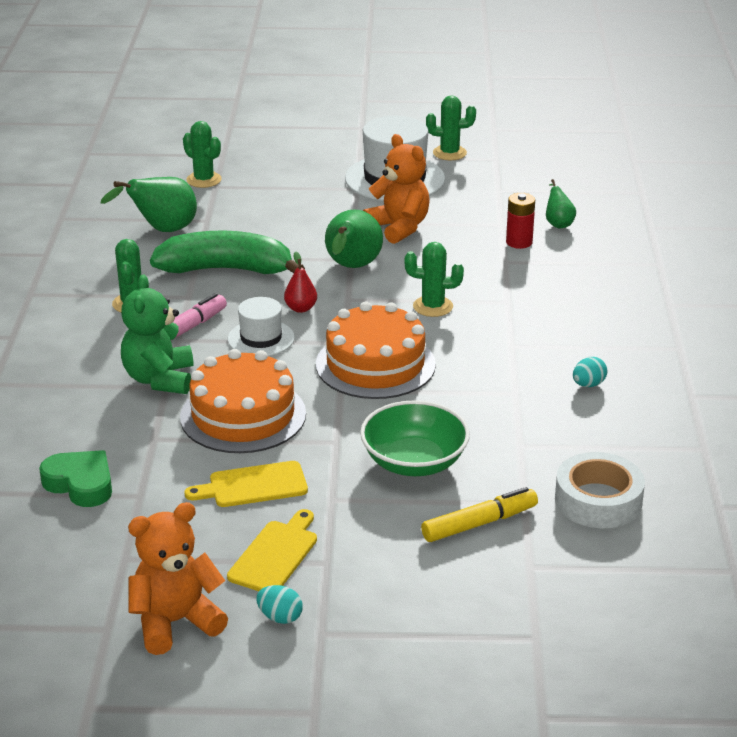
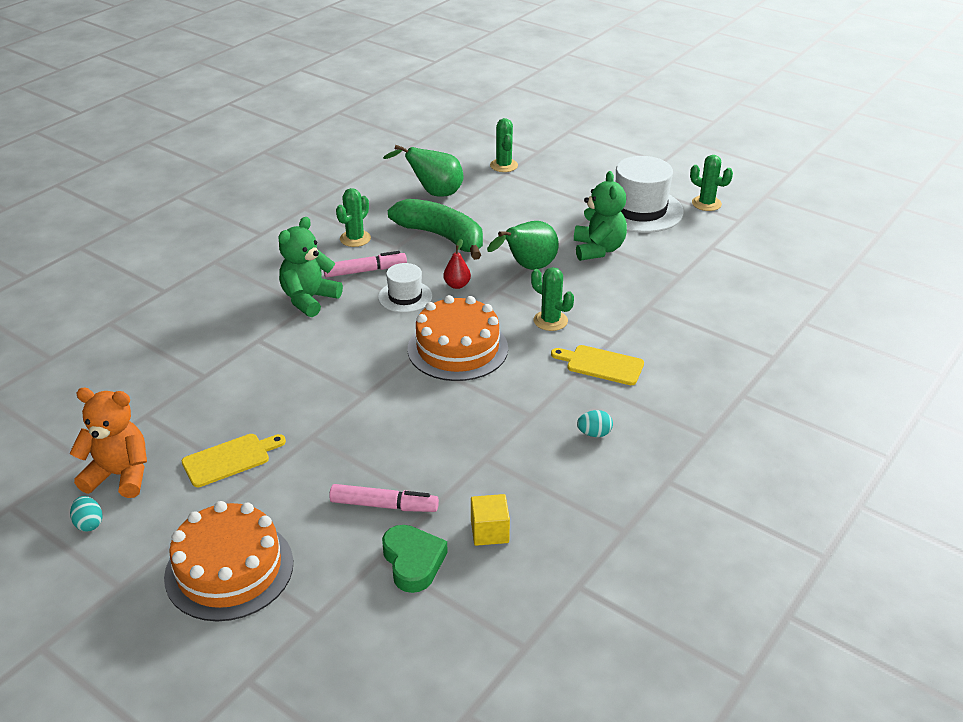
camera: 35 degrees right, 5 degrees up
(80, 484) = (181, 352): green heart -> green heart (413, 562)
(243, 415) = (328, 348): orange cake -> orange cake (229, 569)
(253, 486) = (275, 402): yellow cutting board -> yellow cutting board (601, 365)
(280, 617) = (180, 506): turquoise egg -> turquoise egg (89, 523)
(399, 228) = (598, 249): orange teddy bear -> green teddy bear
(414, 462) = (396, 435): green bowl -> none
(479, 523) = (384, 505): yellow marker -> pink marker
(519, 242) = (677, 295): red battery -> none
(558, 223) = (727, 291): green pear -> none
(598, 500) = (489, 531): white tape -> yellow cube

